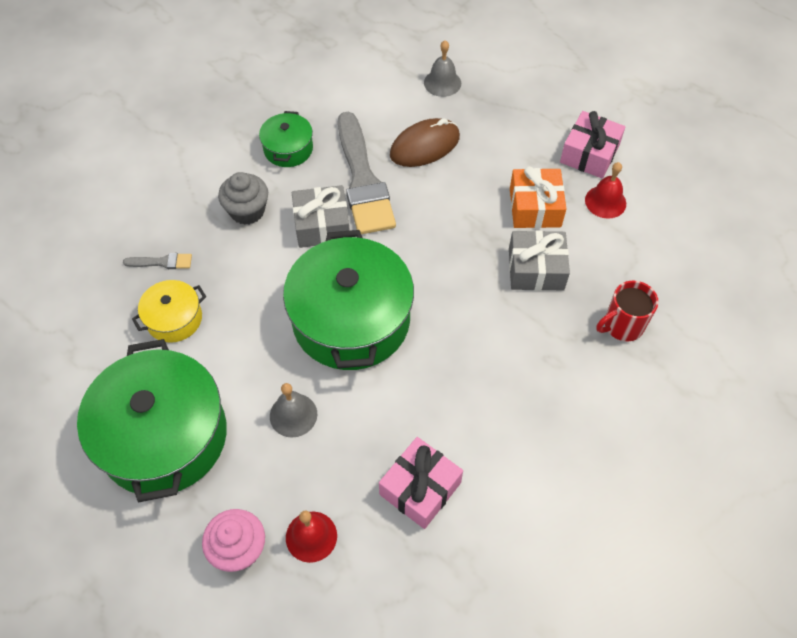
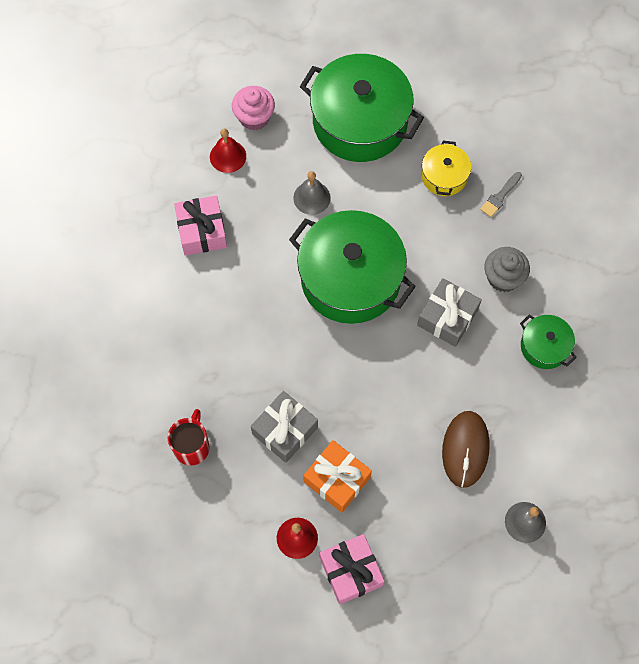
camera: 130 degrees right, 10 degrees up
(363, 180) = (467, 376): grey brush -> none

